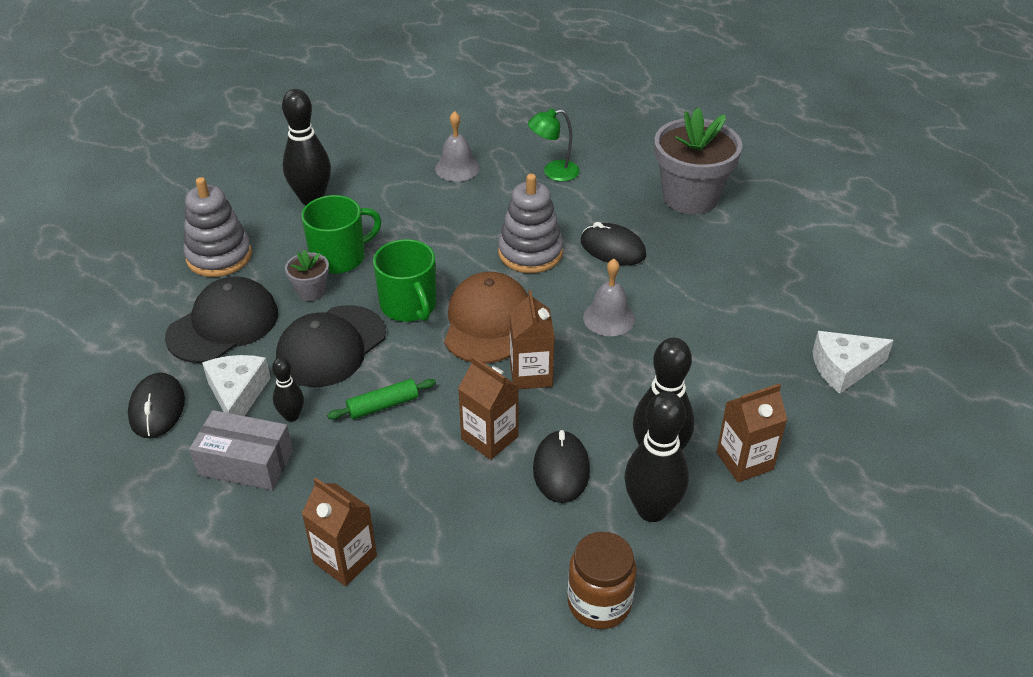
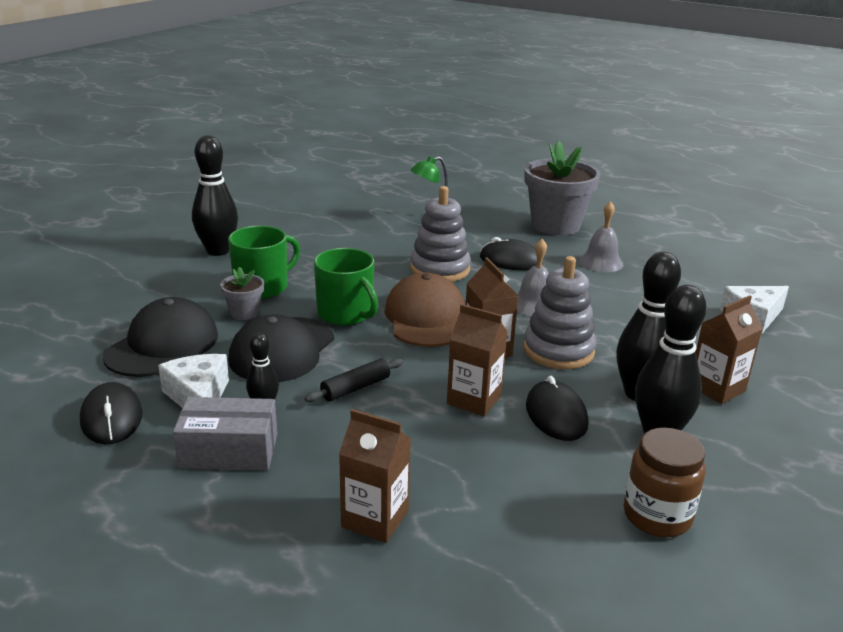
camera: 15 degrees left, 15 degrees down
(219, 256) = (139, 296): grey stacking toy -> grey stacking toy (558, 350)
(383, 405) = (355, 388): green rolling pin -> black rolling pin
(457, 168) = (345, 222): grey bell -> grey bell (601, 262)

